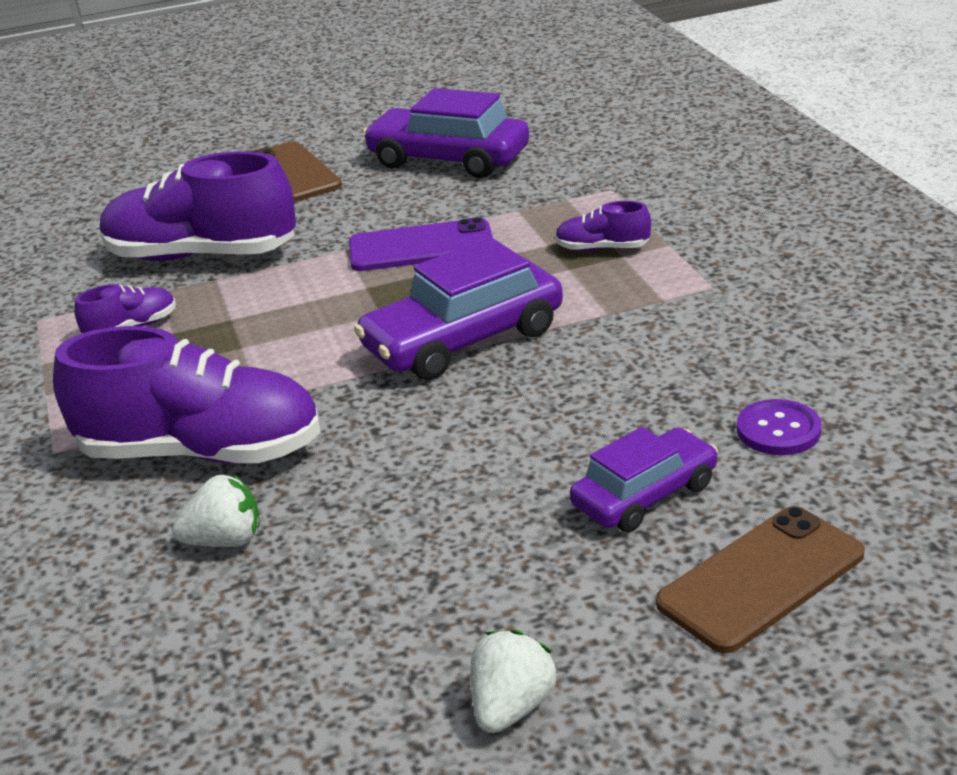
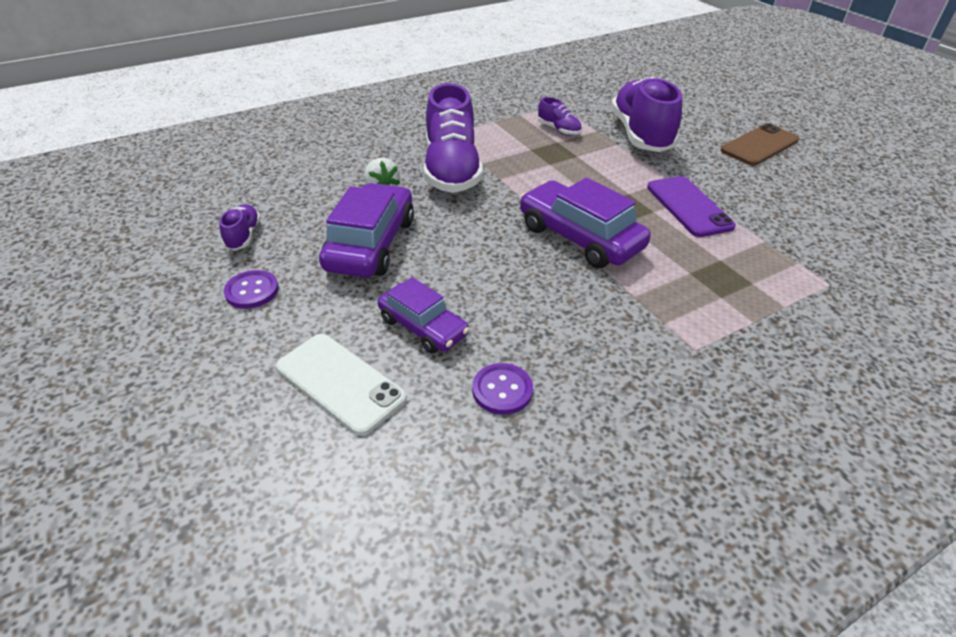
camera: 75 degrees right, 10 degrees up
(448, 159) = (824, 201): purple car -> purple car (371, 244)
(511, 707) = (252, 291): white strawberry -> purple button
(602, 248) = (728, 286): purple shoe -> purple shoe (243, 236)
(761, 578) = (340, 382): brown phone -> white phone

